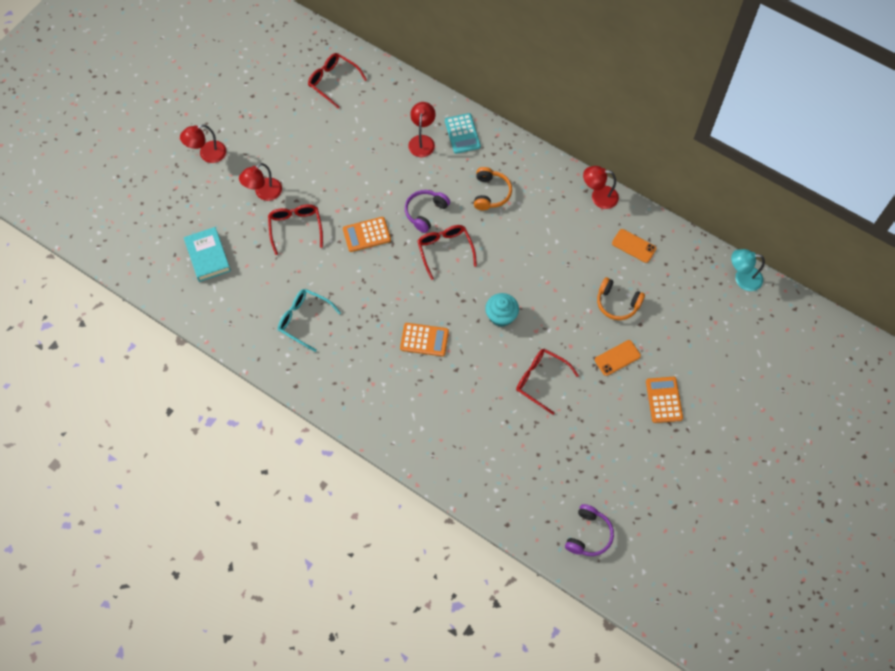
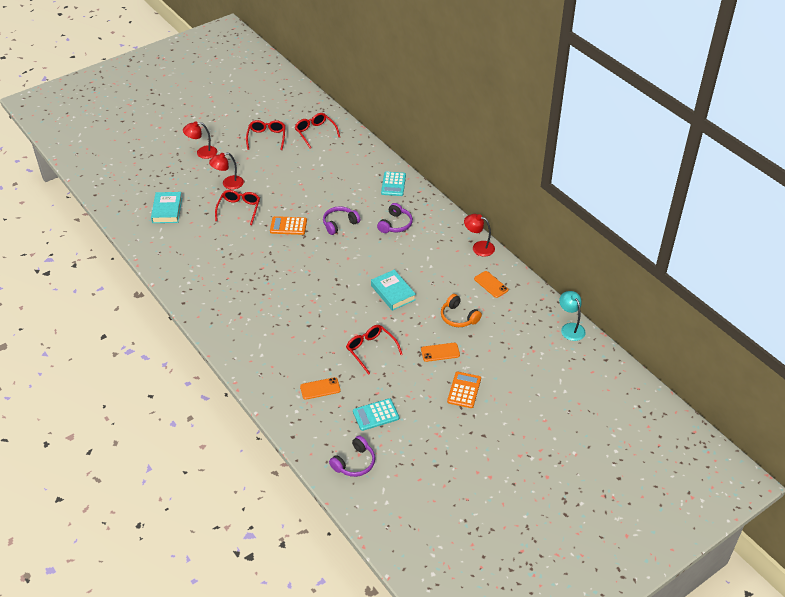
camera: 20 degrees right, 20 degrees down
(304, 320) = (213, 265): turquoise glasses -> none
(422, 141) = (361, 181): red lamp -> none
(424, 340) = (295, 300): orange calculator -> none
(445, 250) = (341, 250): red glasses -> red glasses (267, 137)
(490, 193) = (395, 224): orange headphones -> purple headphones
(501, 316) = (362, 301): turquoise cupcake -> none
(508, 451) = (320, 388): none -> orange phone
(530, 293) = (393, 293): none -> turquoise book
(584, 465) = (376, 415): none -> turquoise calculator
(742, 278) = (570, 328): turquoise lamp -> turquoise lamp turned 45 degrees clockwise

